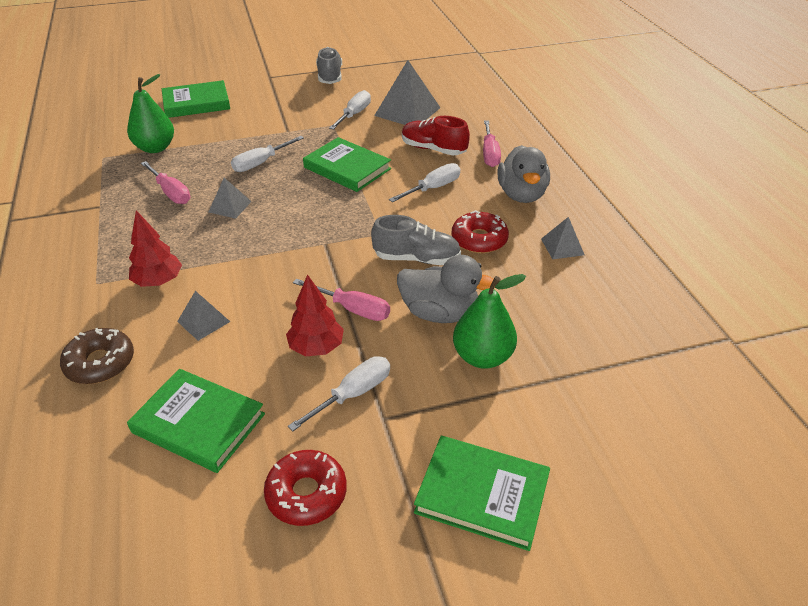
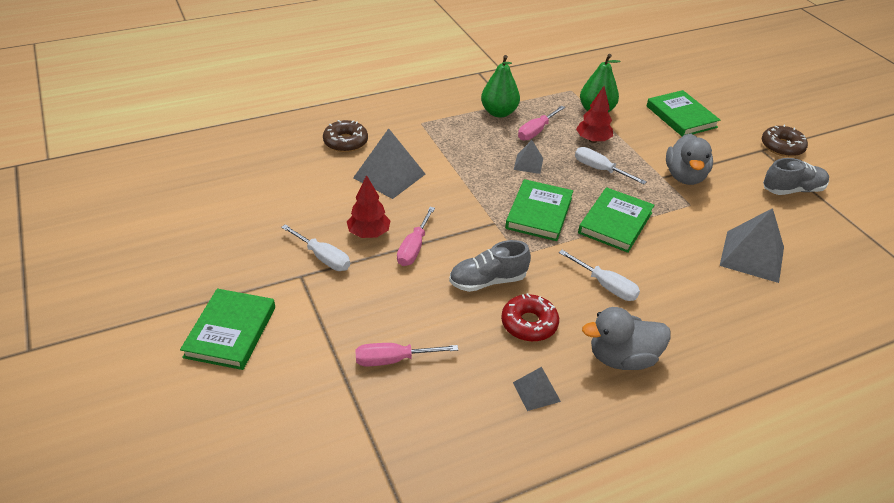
camera: 80 degrees right, 0 degrees up
(158, 281) = (427, 148): red tree -> red tree (593, 140)
(198, 423) = (296, 191): green book -> green book (539, 213)
(204, 321) = (389, 176): grey pyramid -> grey pyramid, size x1.88
(269, 67) = (782, 147): none -> brown donut
(306, 493) = (238, 246): red donut -> none
(354, 114) = (721, 217): white screwdriver -> none
(416, 258) = (488, 281): grey shoe -> grey shoe turned 75 degrees clockwise
(433, 149) = (681, 282): red shoe -> none
(439, 313) = (417, 300): grey duck -> grey duck (684, 176)
(482, 357) = (367, 329): green pear -> green pear (499, 112)
(490, 154) = (695, 329): pink screwdriver -> pink screwdriver (393, 360)

